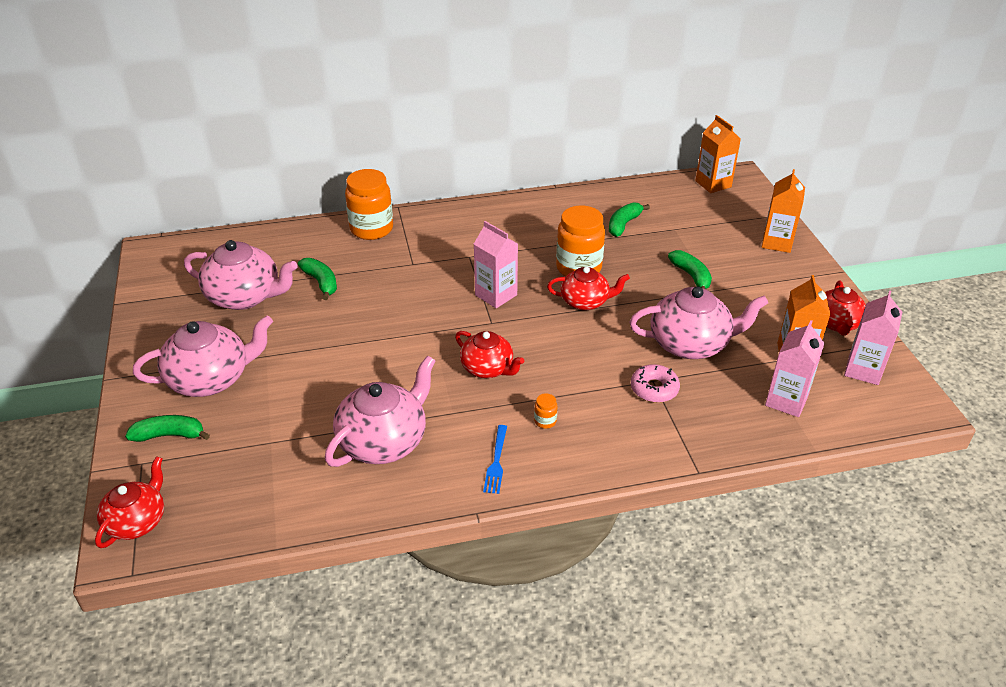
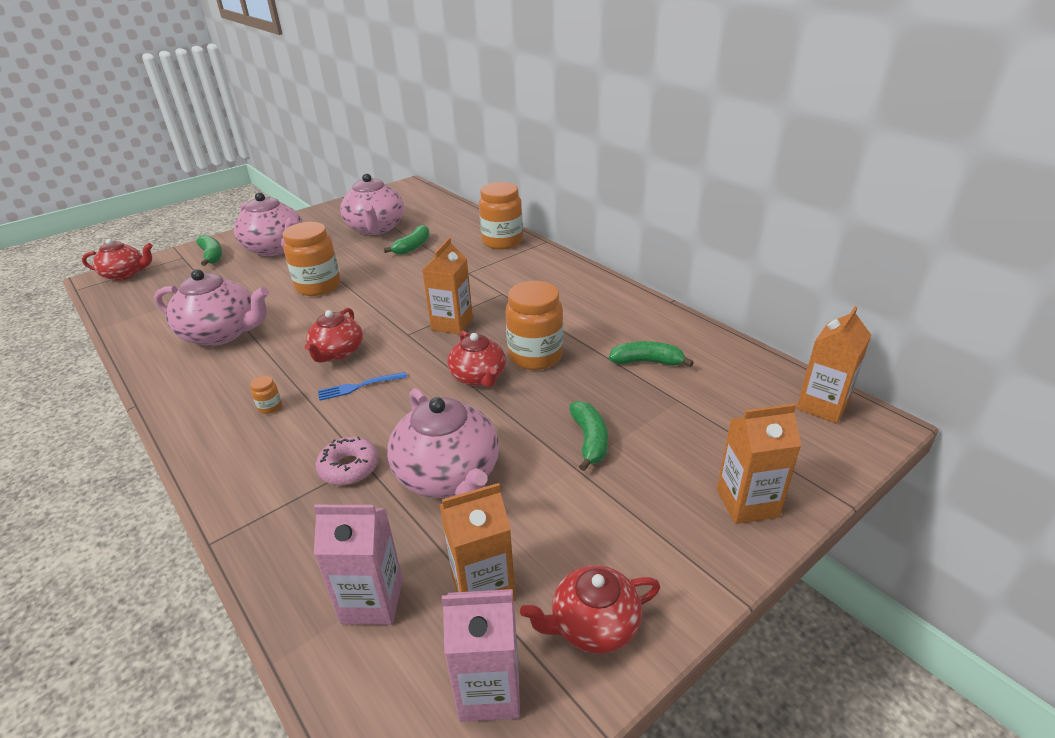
camera: 65 degrees right, 5 degrees down
(345, 360) = (318, 286): none -> orange jar
(496, 295) = (452, 324): pink carton -> orange carton
(496, 461) = (205, 396): blue fork -> blue fork (359, 386)
(691, 276) = (590, 440): green banana -> green banana turned 45 degrees counterclockwise

